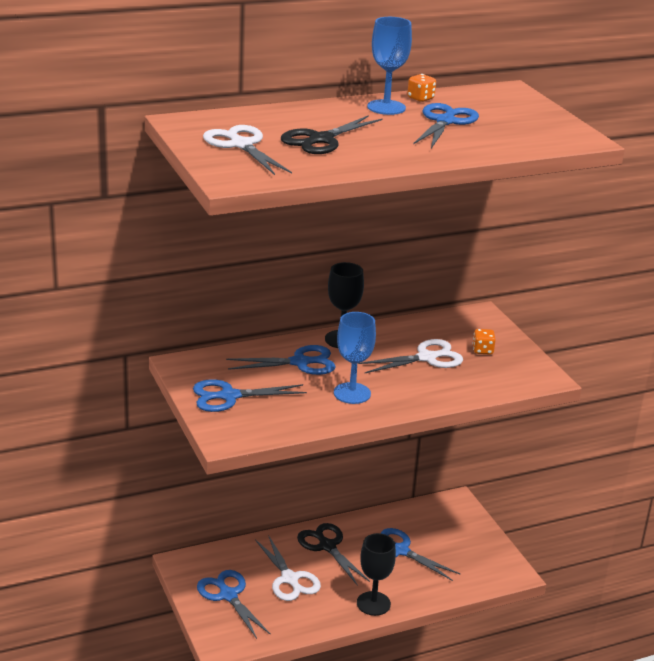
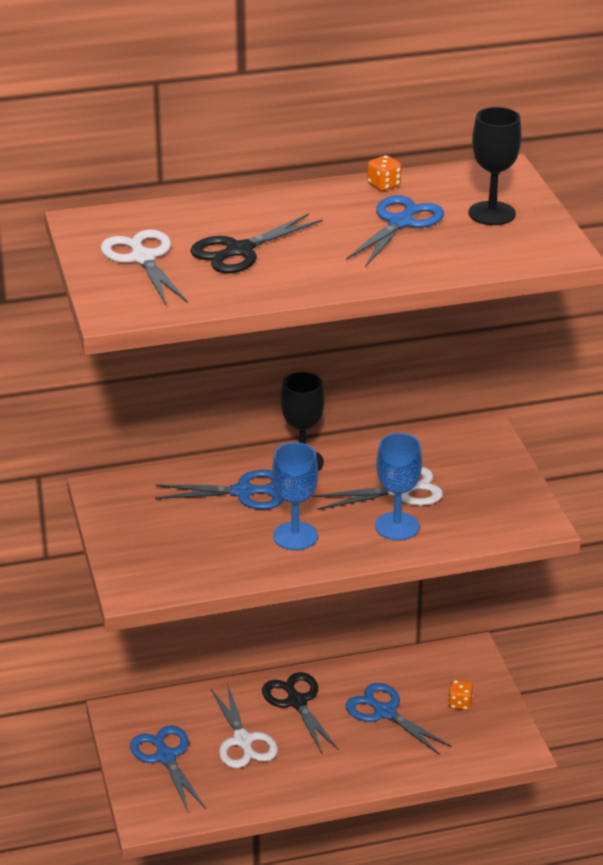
camera: 10 degrees right, 5 degrees up
(229, 396) = (149, 534): blue scissors -> none
(373, 603) = (337, 778): black goblet -> black goblet (492, 213)
(386, 107) = (336, 200): blue goblet -> blue goblet (397, 526)
(482, 350) = (472, 483): orange dice -> orange dice (460, 703)

